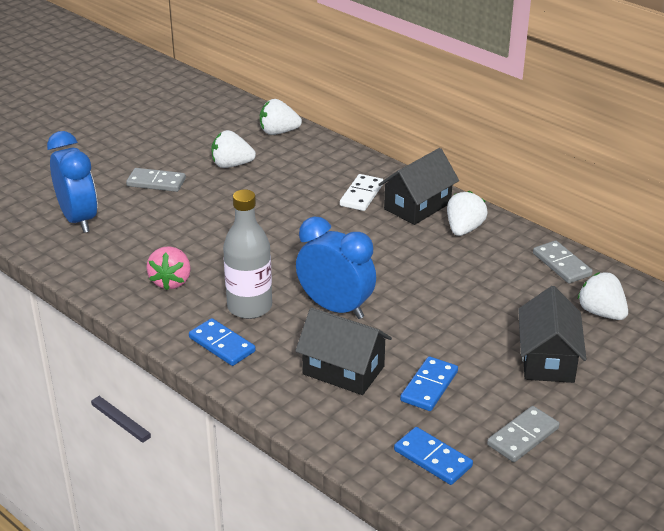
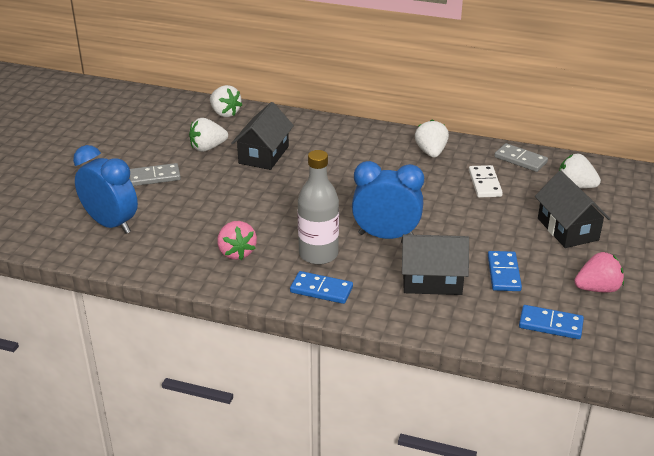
camera: 25 degrees left, 0 degrees up
(278, 132) = (225, 113): white strawberry -> white strawberry turned 105 degrees counterclockwise
(361, 195) = (333, 146): white domino -> white domino (485, 183)
(417, 206) = (382, 144): black house -> black house (263, 155)
(522, 436) = (597, 288): grey domino -> pink strawberry

